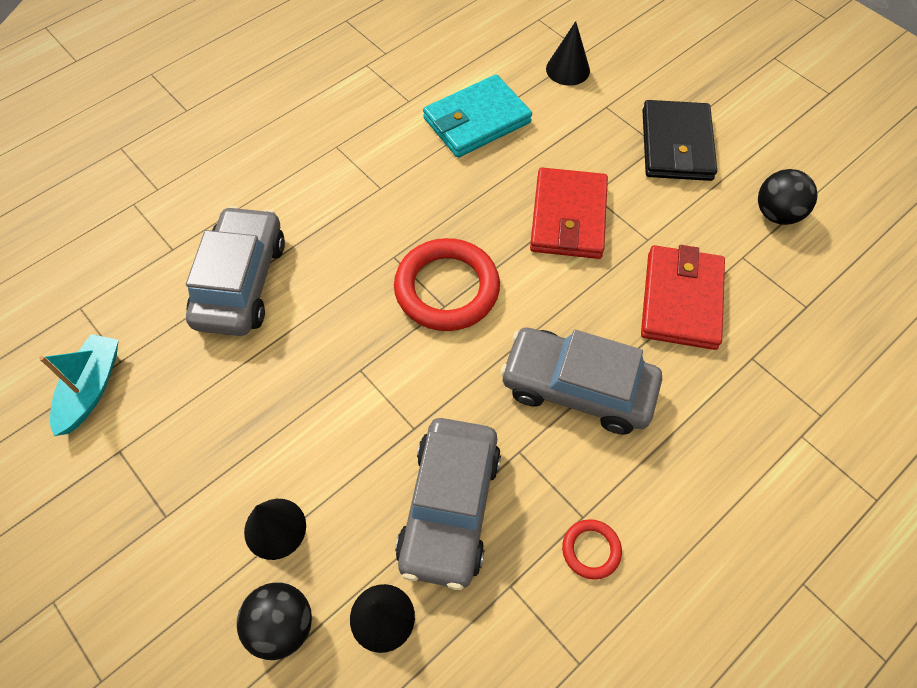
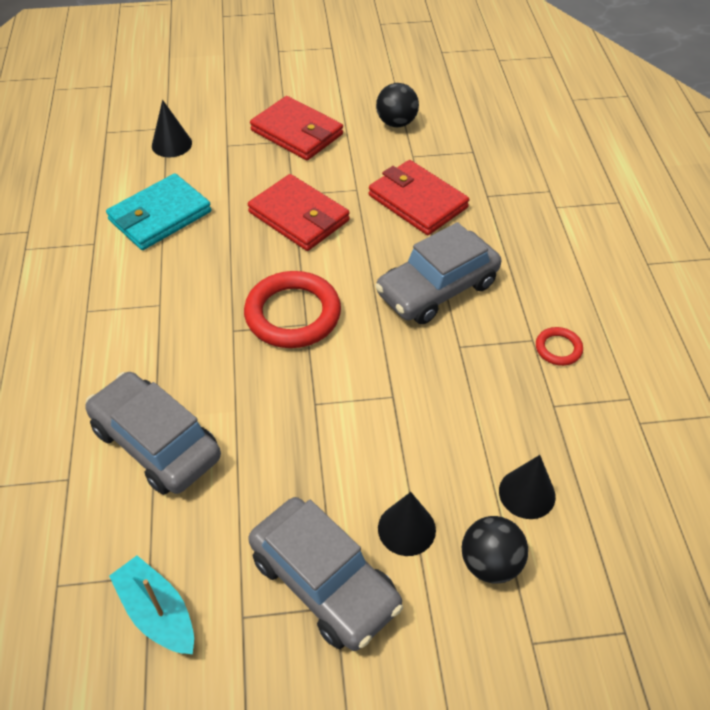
camera: 55 degrees left, 10 degrees down
(450, 507) = (472, 408): grey car -> grey car (324, 582)
(477, 120) = (160, 216): turquoise wallet -> turquoise wallet turned 45 degrees clockwise
(676, 145) = (297, 132): black wallet -> red wallet

